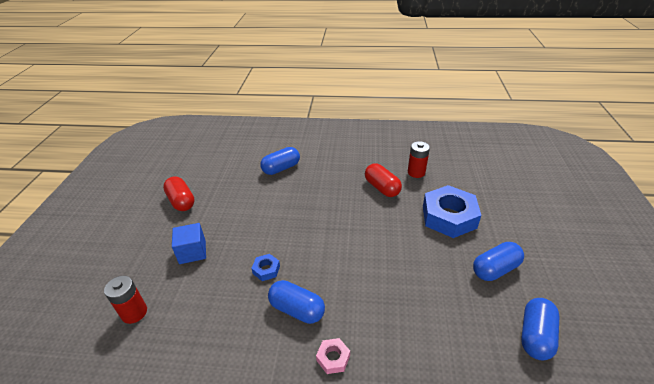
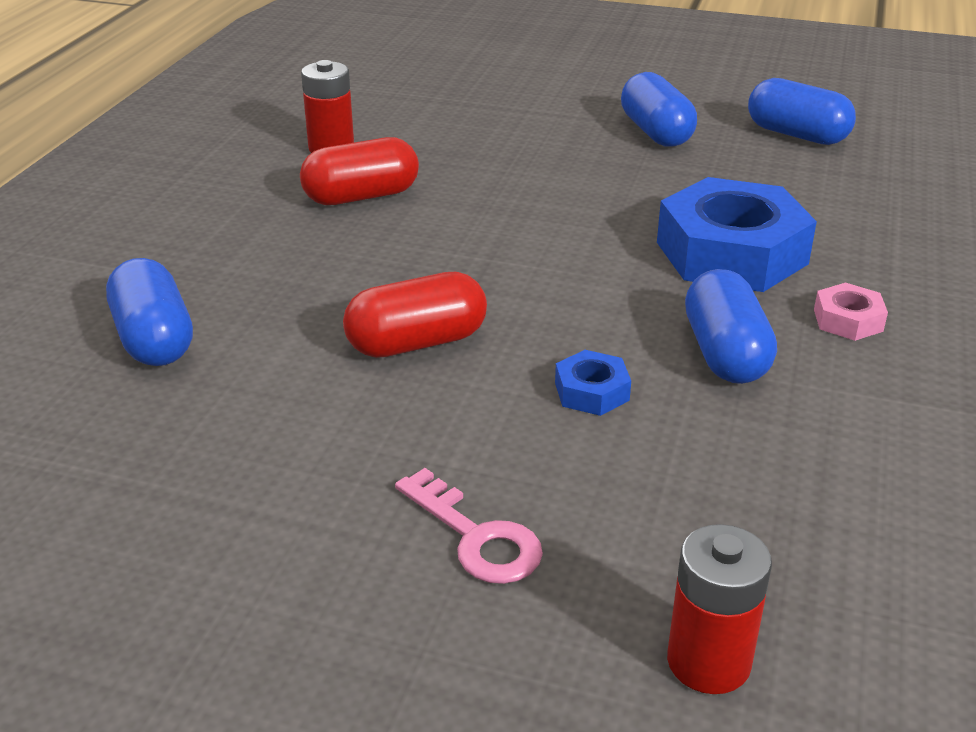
camera: 80 degrees left, 5 degrees down
(181, 201) = (184, 580): red capsule -> red capsule (417, 343)
(192, 252) = (476, 537): blue cube -> pink key
(297, 309) = (725, 353): blue capsule -> blue capsule turned 45 degrees counterclockwise
(449, 217) = (502, 143): blue nut -> blue nut (731, 253)

